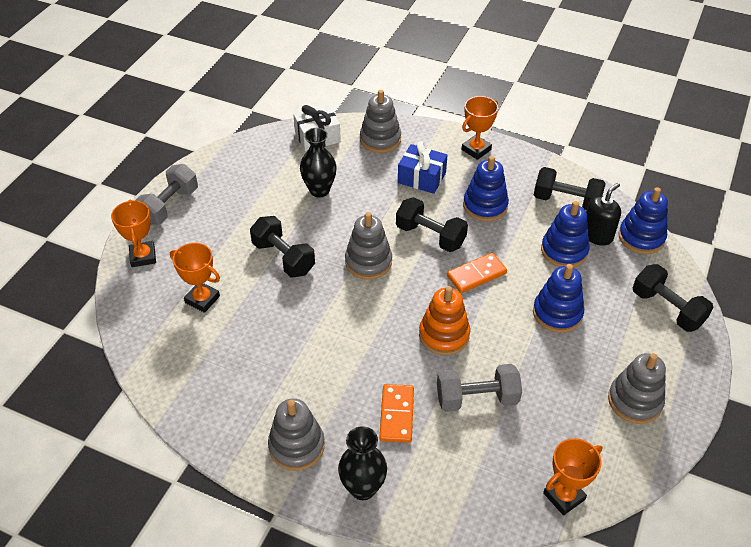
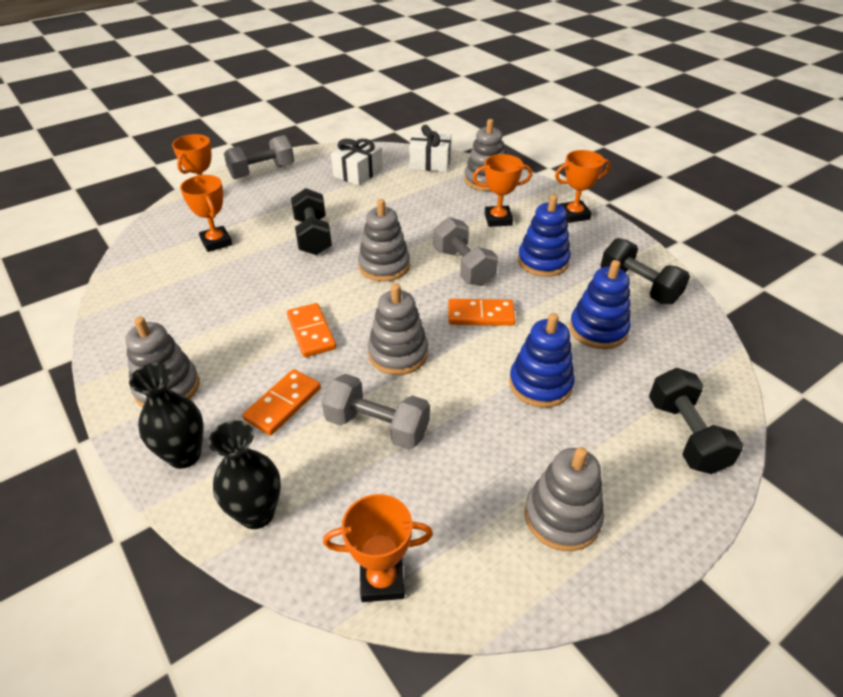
camera: 30 degrees right, 5 degrees down
(262, 173) = (358, 173): none -> white gift
(319, 190) = (394, 199): black vase -> black vase (257, 513)
(364, 347) = (311, 332): none -> orange domino
(421, 178) = (498, 219): blue gift -> orange trophy
(430, 236) = (463, 267): black dumbbell -> grey dumbbell
(444, 335) = (398, 354): orange stacking toy -> grey stacking toy
(597, 235) = (650, 329): black soap dispenser -> none
(641, 237) = (706, 351): blue stacking toy -> none

